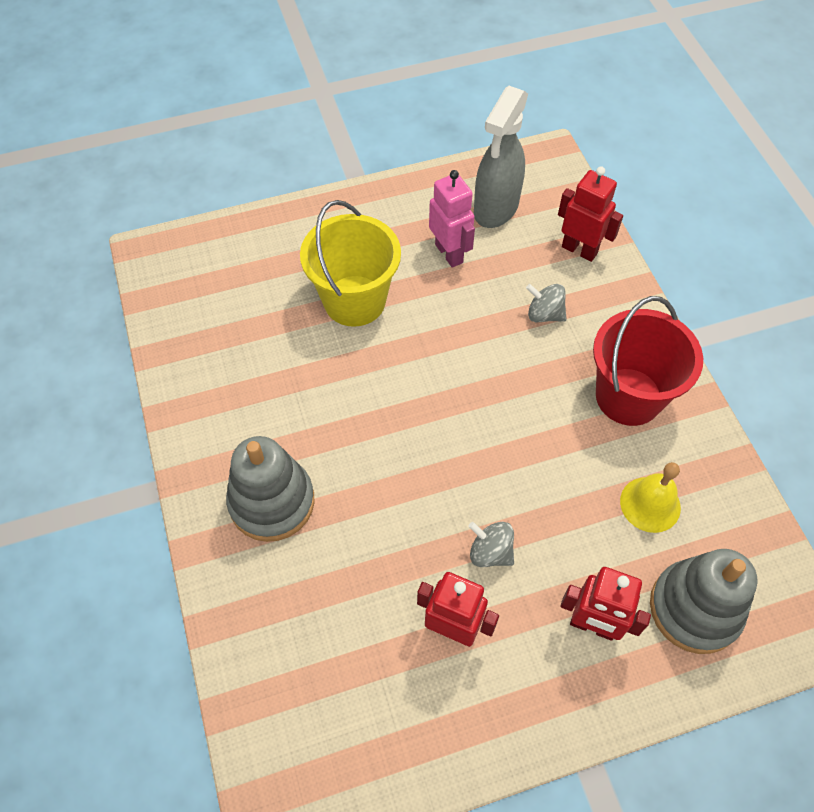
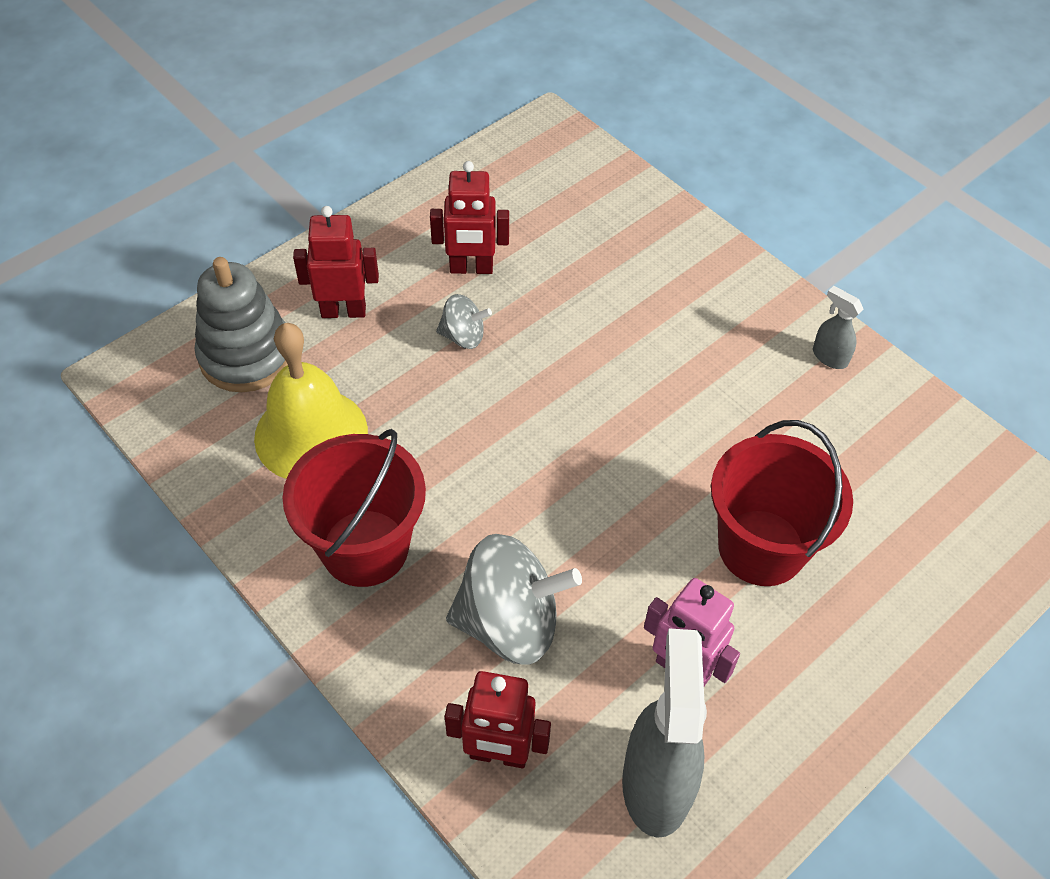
camera: 155 degrees right, 5 degrees down
(200, 414) = (829, 357): none -> grey spray bottle
(272, 502) = (697, 307): grey stacking toy -> none
(354, 301) = (761, 547): yellow bucket -> red bucket
(544, 314) = (510, 623): grey spinning top -> grey spinning top, size x1.96
(650, 504) = (311, 434): yellow bell -> yellow bell, size x1.63

